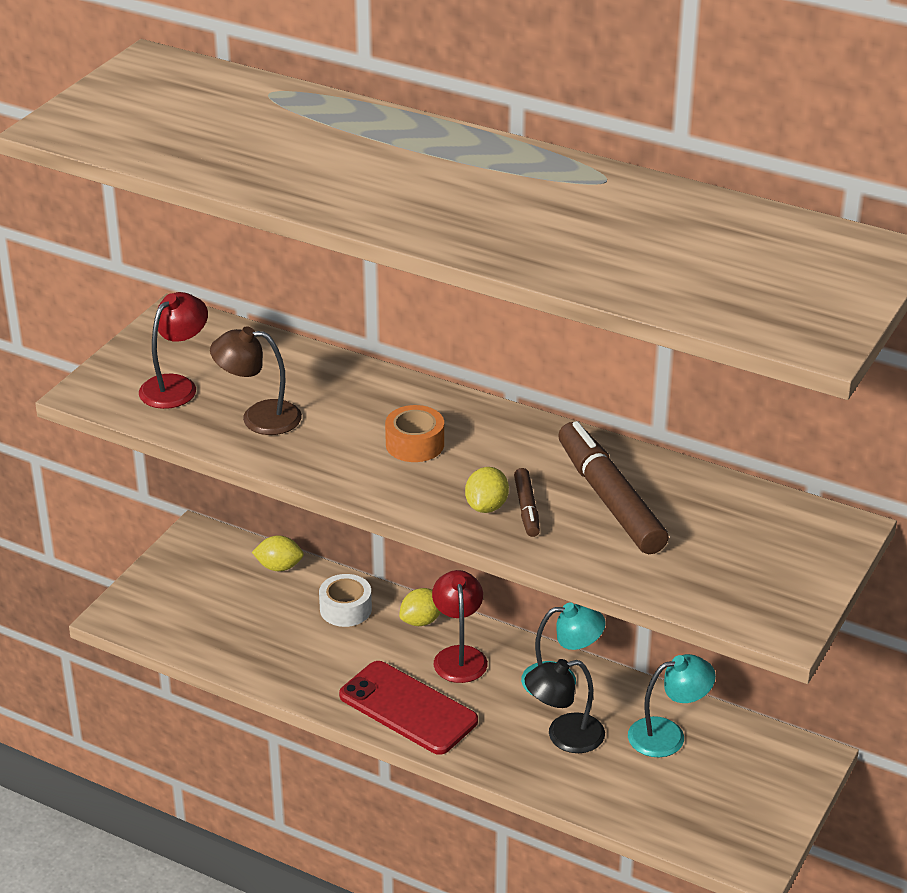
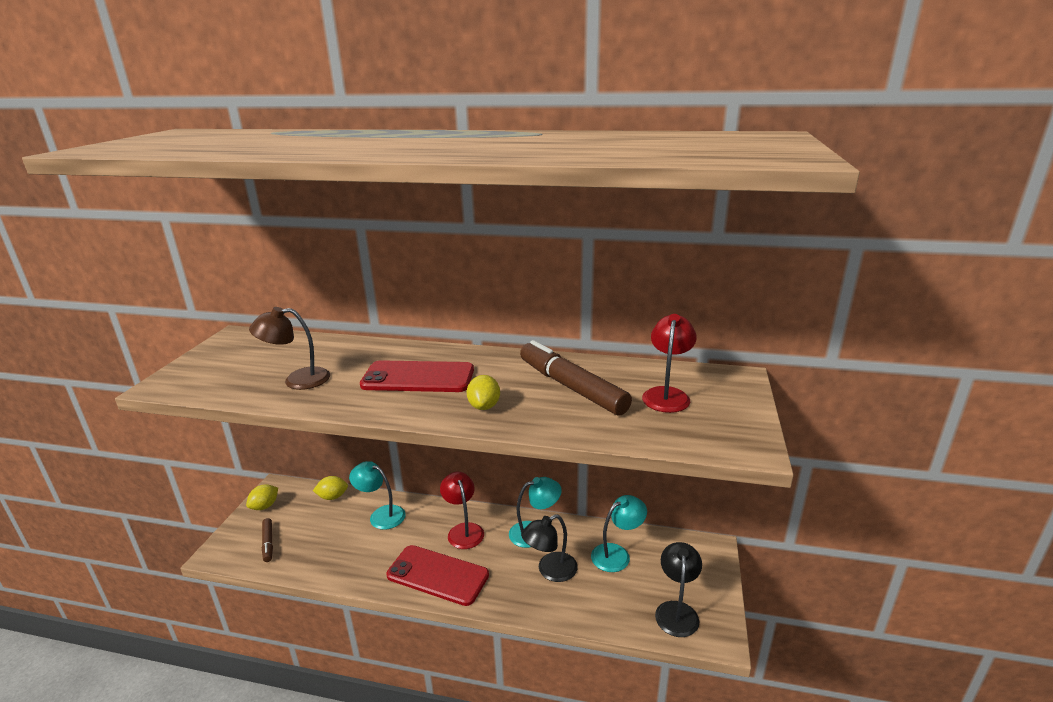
camera: 15 degrees left, 10 degrees down
(176, 386) = (232, 371): red lamp -> red lamp (667, 394)
(345, 609) = (381, 515): white tape -> turquoise lamp
(415, 444) = (418, 377): orange tape -> red phone
(421, 621) = (433, 512): yellow lemon -> yellow lemon (265, 506)
(527, 508) = (514, 402): brown marker -> brown marker (268, 543)
(715, 821) = (676, 610): none -> black lamp

